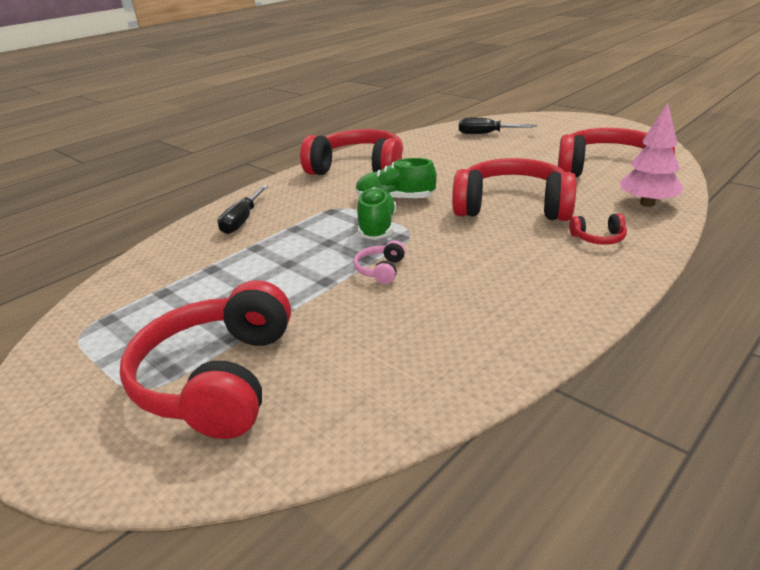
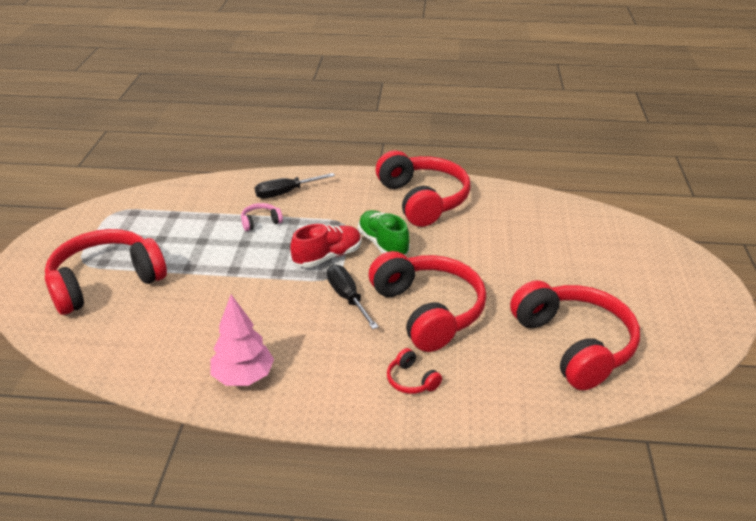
camera: 50 degrees right, 5 degrees up
(377, 227) = (328, 257): green shoe -> red shoe
(381, 270) = (266, 287): pink headphones -> pink headphones (260, 222)
(486, 134) = (584, 234): black screwdriver -> black screwdriver (347, 297)
(647, 203) = (515, 392): pink tree -> pink tree (243, 377)

